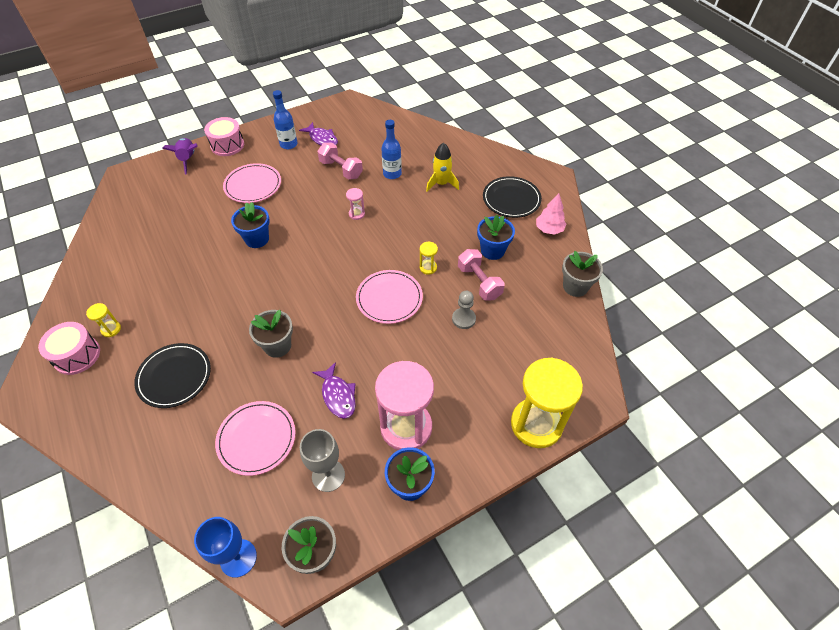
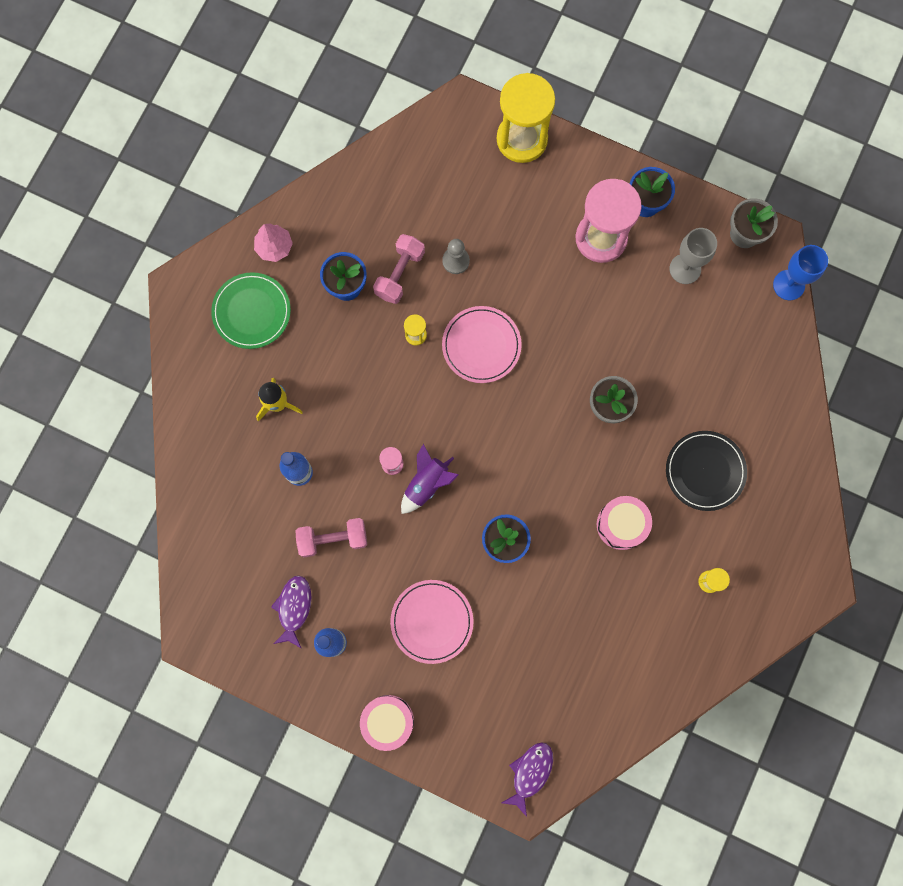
camera: 125 degrees left, 25 degrees up
(77, 355) = (755, 584): pink drum -> pink drum (621, 524)
(188, 159) = (446, 746): purple rocket -> purple rocket (426, 484)
(256, 439) = (700, 349): pink plate -> none
(338, 395) = (615, 314): purple fish -> purple fish (530, 773)
(341, 169) = (333, 539): pink dumbbell -> pink dumbbell turned 75 degrees clockwise
(511, 199) = (252, 312): black plate -> green plate
(575, 286) = (341, 182): grey flower pot -> none

